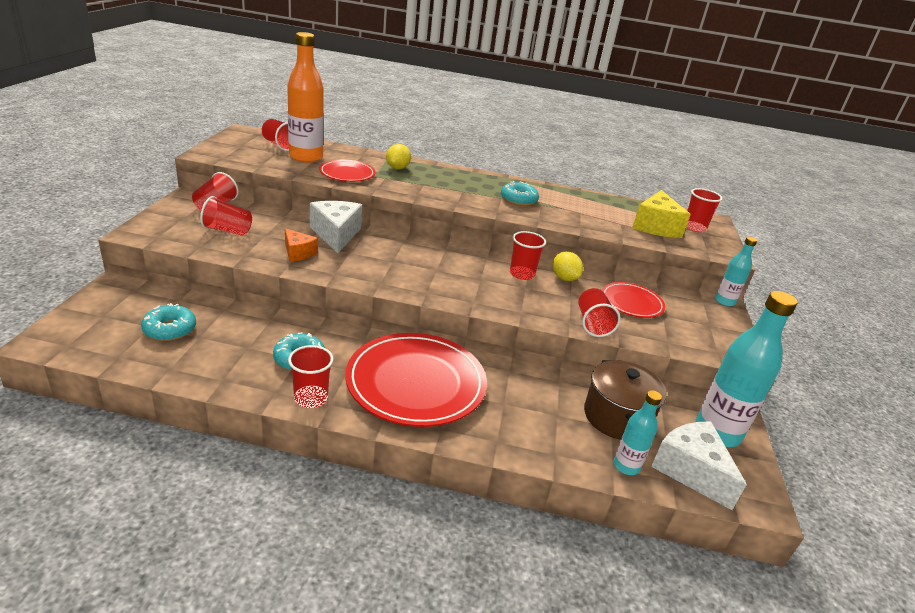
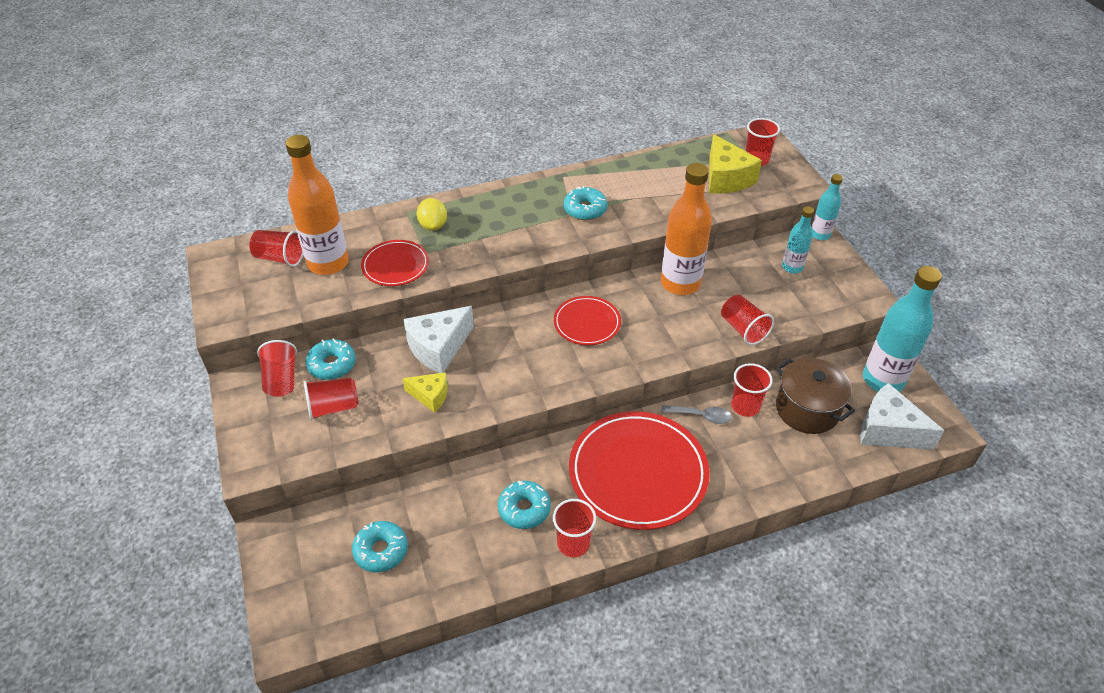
camera: 25 degrees left, 15 degrees up
(256, 213) = (332, 365): none -> turquoise donut
(298, 253) = (430, 396): orange cheese -> yellow cheese
(336, 234) = (438, 348): white cheese -> white cheese turned 90 degrees counterclockwise
(510, 375) = (701, 416): none -> grey spoon
(522, 274) = (643, 300): red cup -> red cup (745, 406)
(564, 278) = (680, 283): yellow lemon -> orange bottle
(626, 466) = (845, 455): turquoise bottle -> turquoise bottle (792, 267)
(631, 302) = (753, 282): red plate -> red plate (587, 323)

